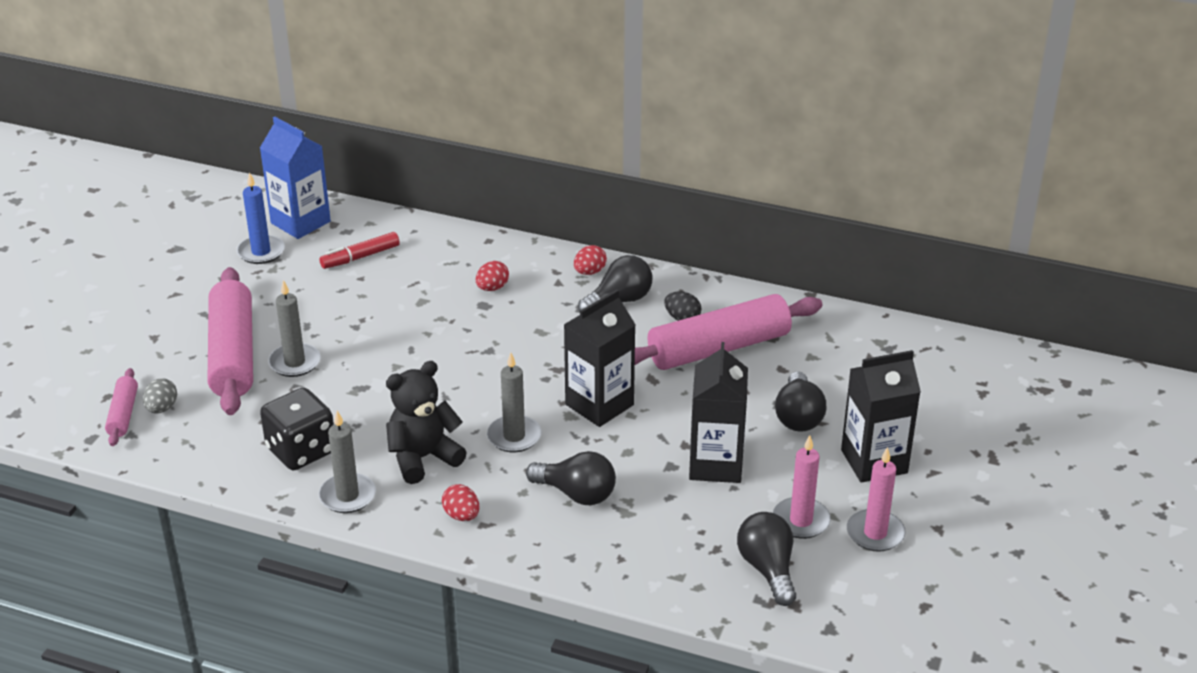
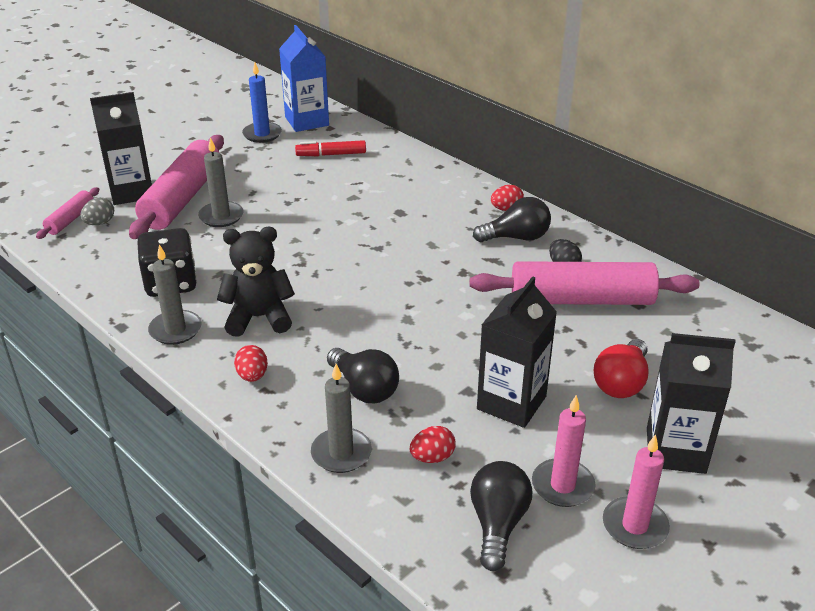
camera: 25 degrees right, 0 degrees up
(492, 288) = (416, 201): red egg -> red egg (432, 457)
(514, 436) = (347, 322): grey candle -> grey candle (341, 453)
(599, 405) = (439, 317): black carton -> black carton (131, 192)
(798, 416) = (621, 383): black light bulb -> red light bulb

